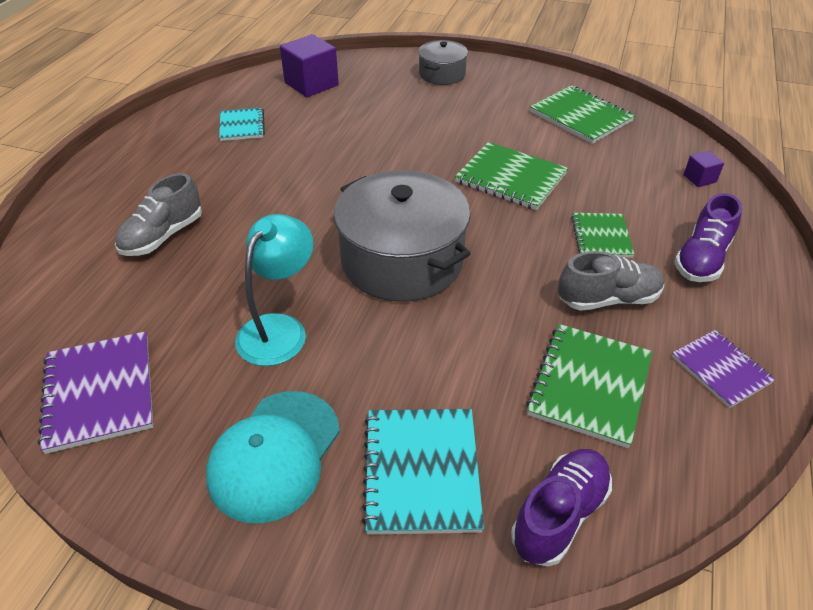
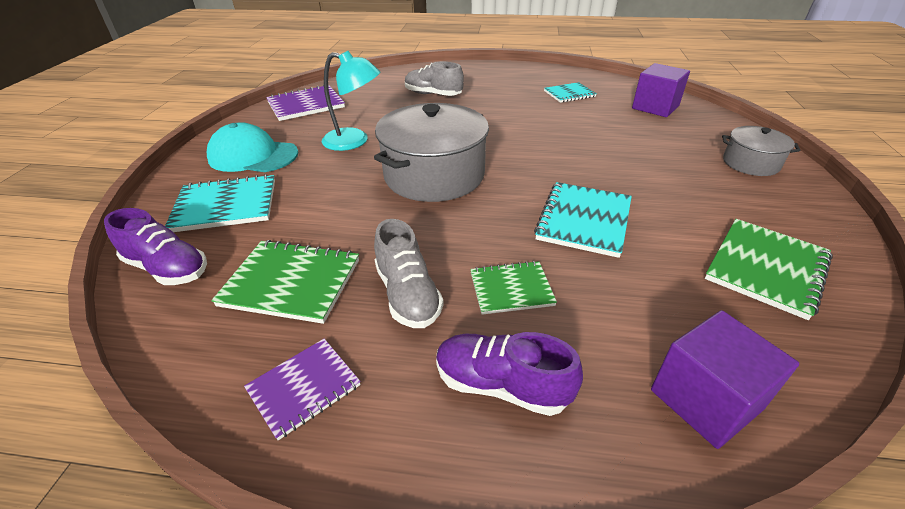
camera: 80 degrees right, 5 degrees down
(510, 178) = (584, 220): green notebook -> turquoise notebook
(699, 178) = (705, 399): purple cube -> purple cube, size x2.02

